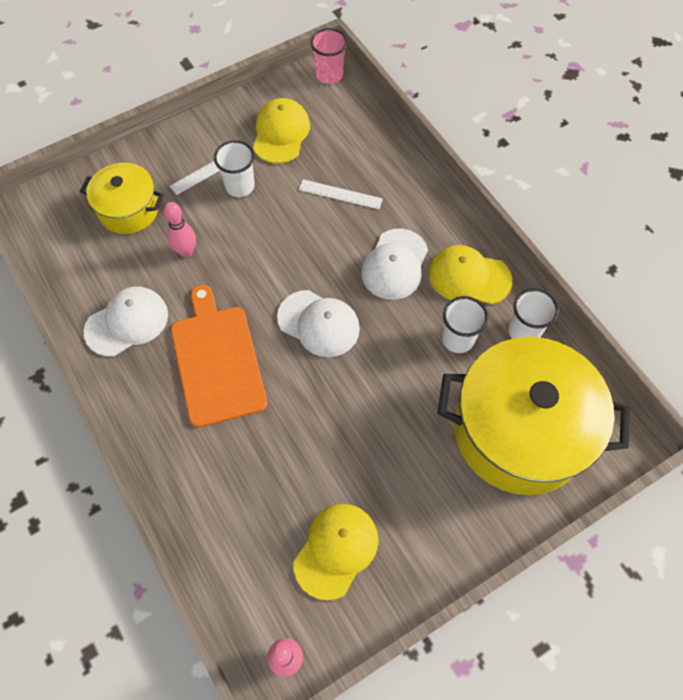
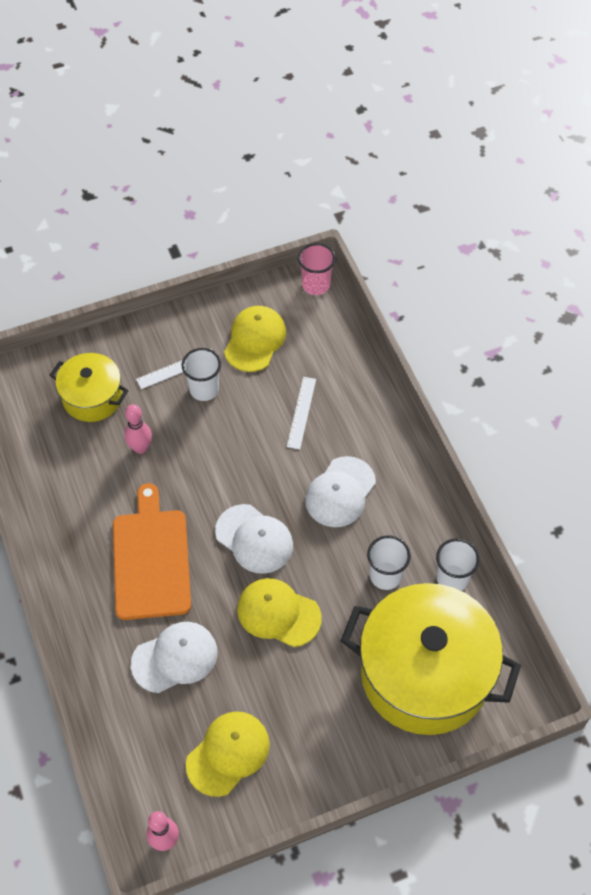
camera: 10 degrees right, 5 degrees down
(127, 322) = (73, 509): white cap -> white cap (175, 658)
(340, 194) = (301, 412): white ruler -> white ruler turned 75 degrees clockwise
(469, 277) = (410, 516): yellow cap -> yellow cap (278, 613)

